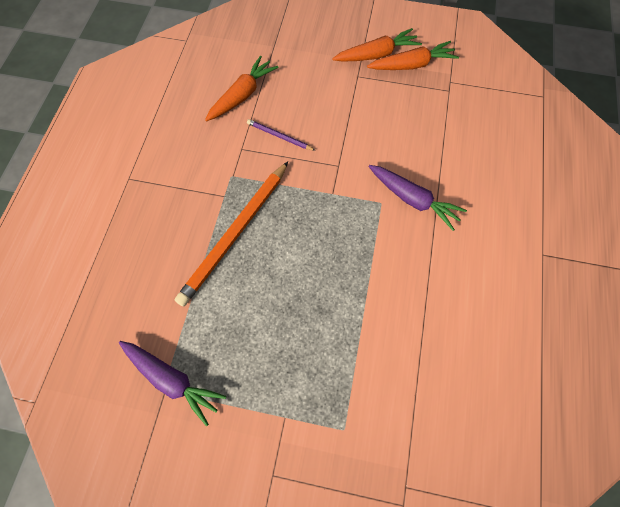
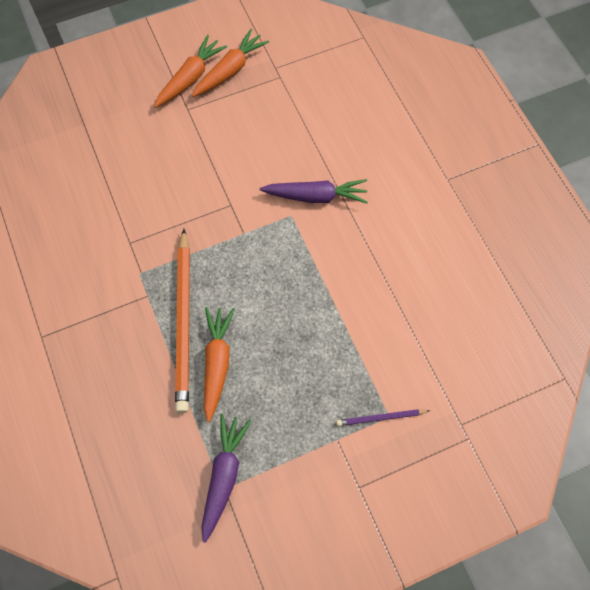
camera: 35 degrees left, 0 degrees up
(172, 380) = (224, 476): purple carrot -> purple carrot turned 75 degrees counterclockwise
(242, 95) = (90, 191): orange carrot -> orange carrot (217, 363)
(279, 136) = (157, 210): purple pencil -> purple pencil (381, 418)

